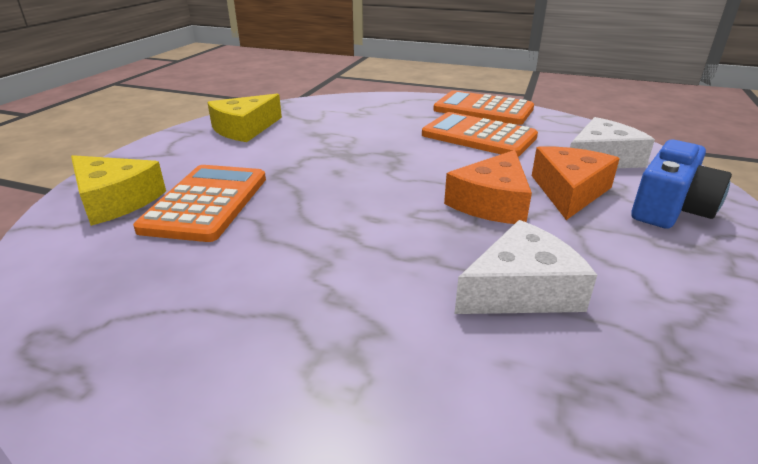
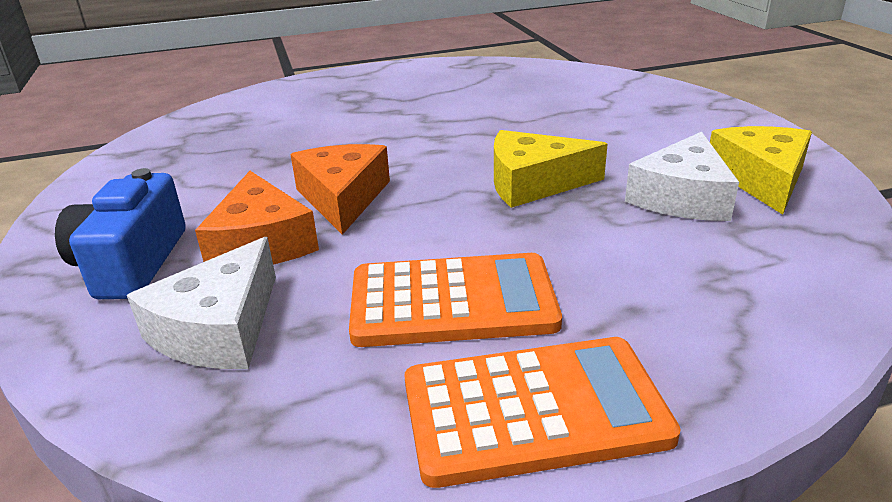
camera: 145 degrees right, 0 degrees up
(115, 200) = (641, 97): yellow cheese -> yellow cheese (533, 183)
(206, 203) = (579, 116): orange calculator -> none
(521, 289) = (279, 147): white cheese -> white cheese (682, 197)

